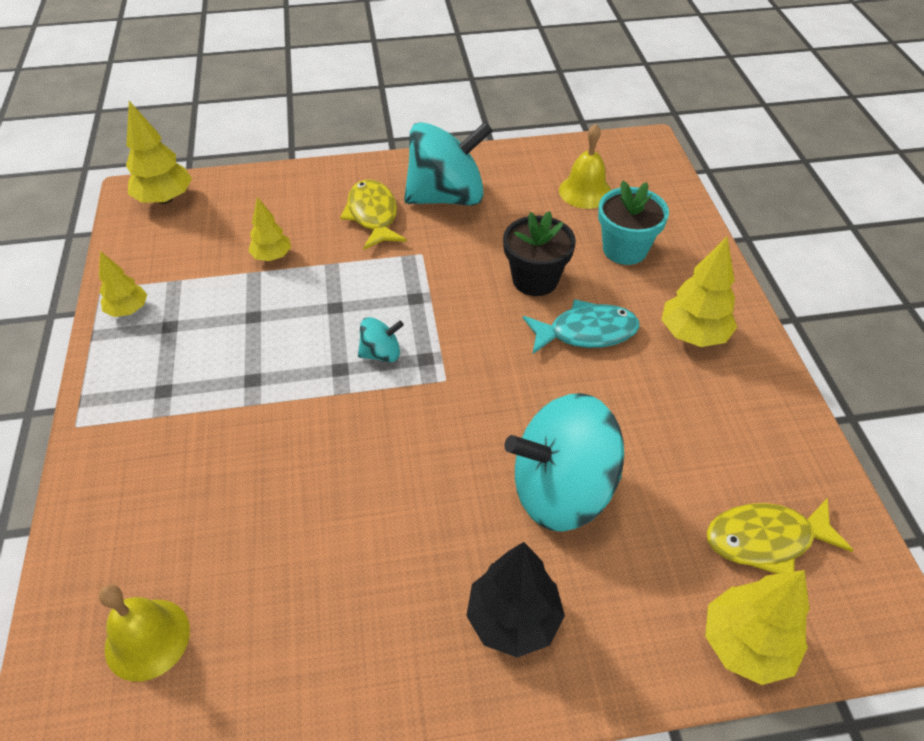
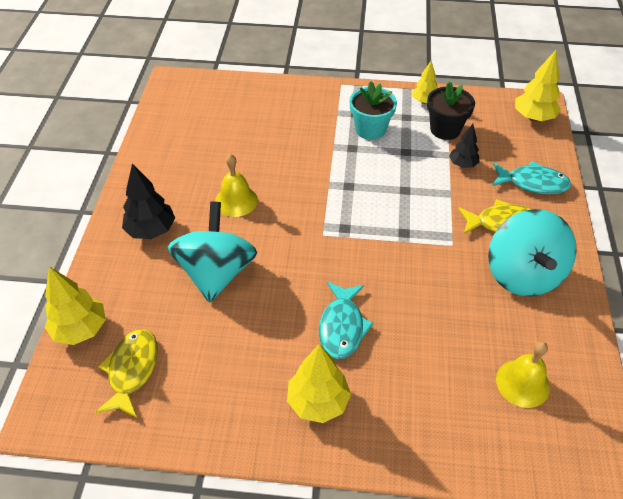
camera: 105 degrees right, 0 degrees up
(147, 639) = (210, 107): yellow bell -> yellow bell (236, 200)
(272, 257) = (462, 164): yellow tree -> black tree
(297, 195) = (533, 183): none -> turquoise fish
(381, 353) = (356, 207): turquoise spinning top -> none
(535, 280) = (407, 309): black flower pot -> black flower pot (445, 129)
(624, 249) = (433, 388): turquoise flower pot -> turquoise flower pot (370, 129)

